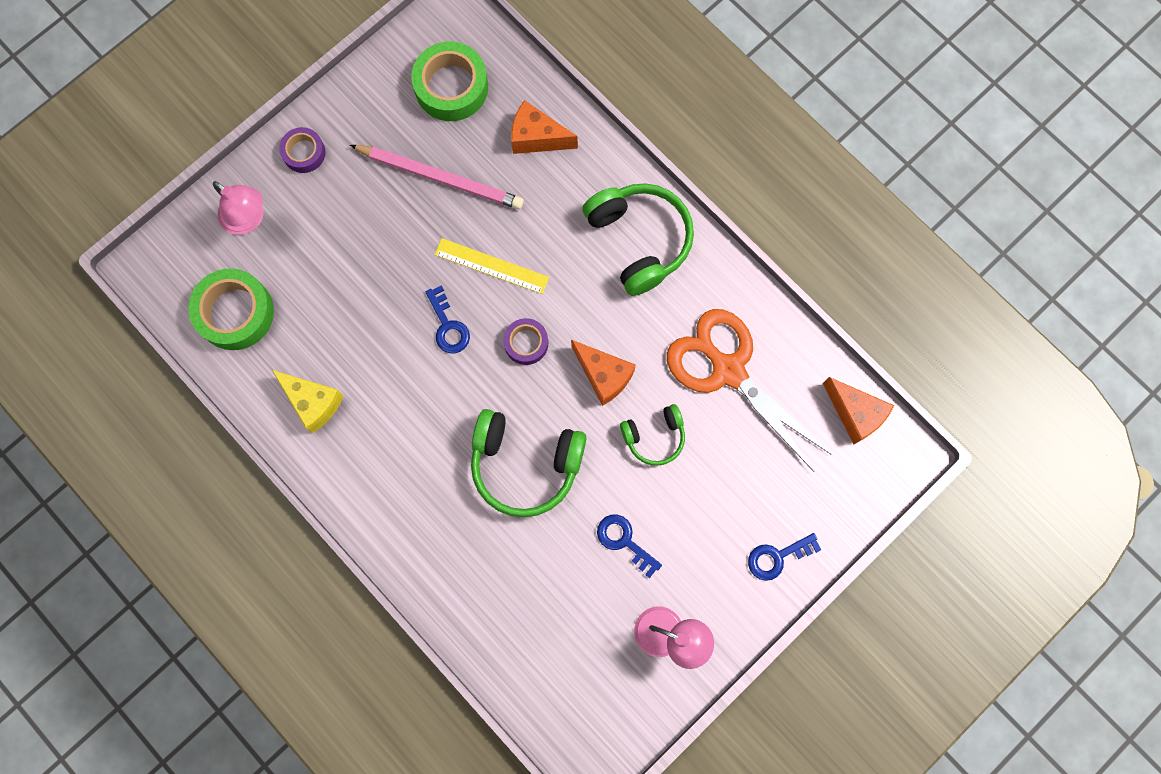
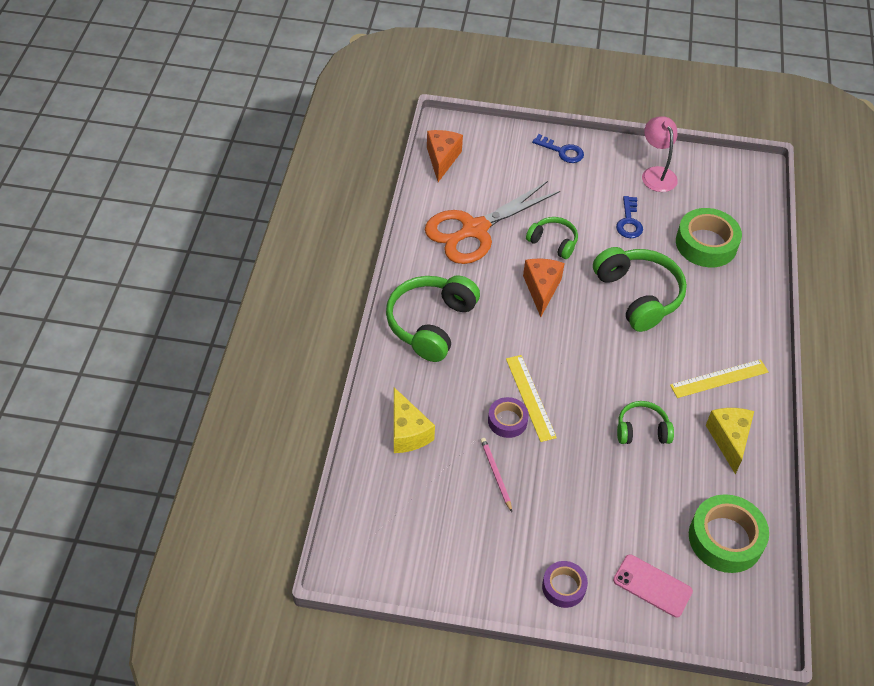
camera: 130 degrees left, 25 degrees down
(248, 220) = (652, 585): pink lamp -> pink phone
(377, 454) = (719, 378): none -> yellow ruler
(383, 334) = (642, 430): none -> green headphones
(440, 178) = (495, 474): pink pencil -> pink pencil, size x0.50
(448, 326) = (597, 395): blue key -> none
(451, 87) = (415, 519): green tape -> green tape (706, 244)
(526, 343) = (563, 343): purple tape -> purple tape (507, 421)
(537, 138) = (407, 432): orange cheese -> yellow cheese
(728, 370) = (474, 230): orange scissors -> orange scissors turned 45 degrees clockwise

